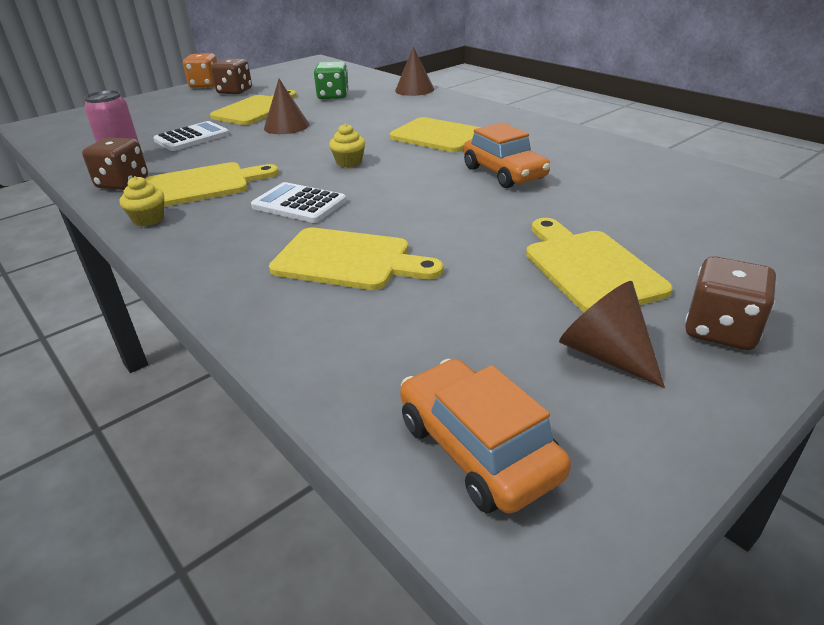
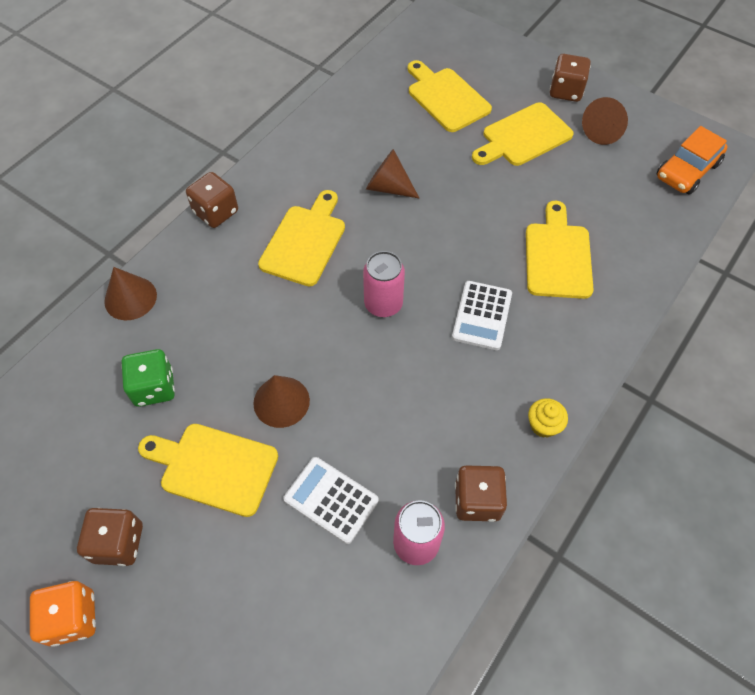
camera: 105 degrees left, 25 degrees up
(203, 185) = (463, 415): yellow cutting board -> yellow cutting board (446, 97)
(349, 162) = (383, 304): yellow cupcake -> pink can
(491, 110) = (216, 212): none -> brown dice
(504, 173) = (388, 187): orange car -> brown cone

